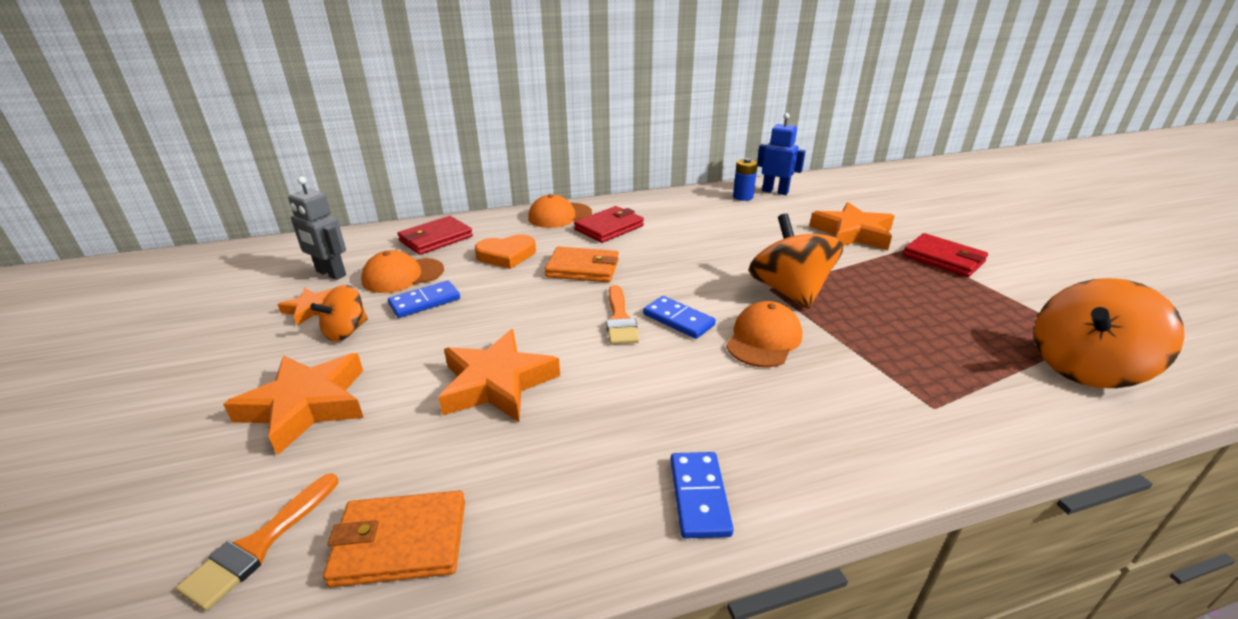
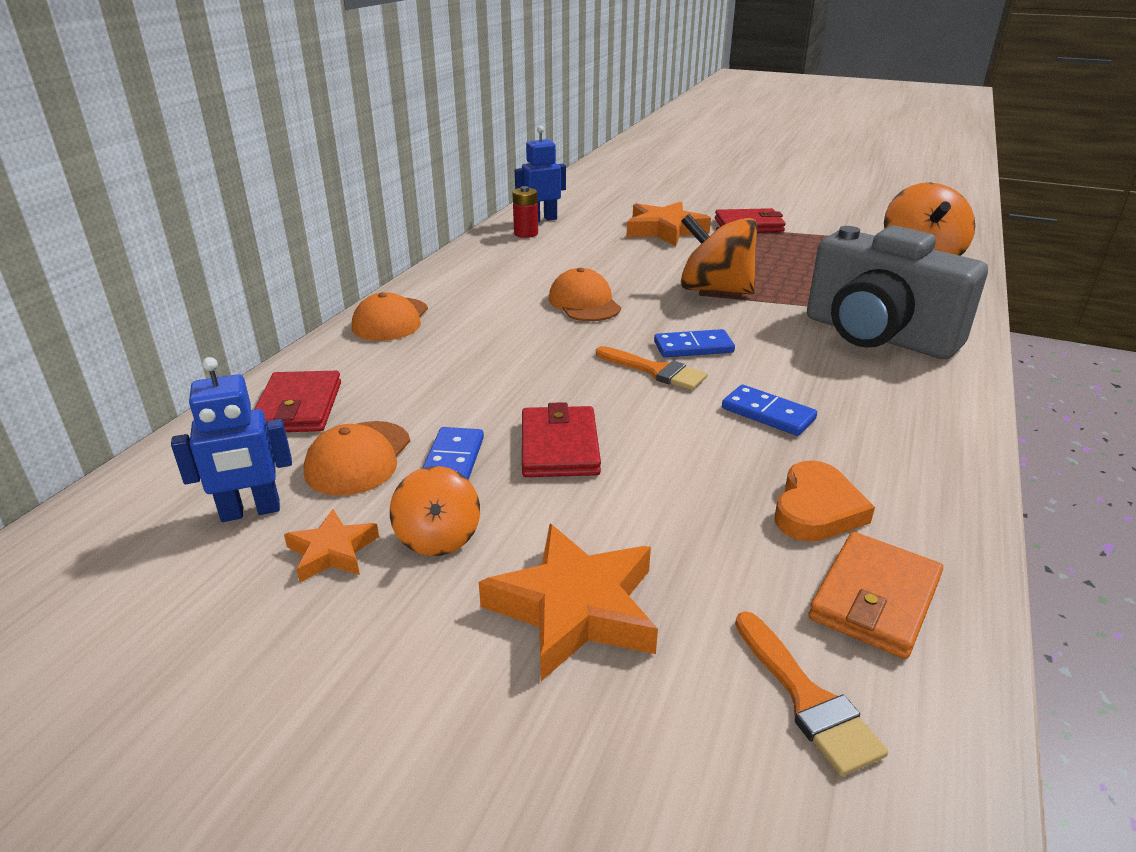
camera: 50 degrees left, 0 degrees up
(330, 273) = (250, 511): grey robot -> blue robot
(497, 383) = (682, 470): orange star -> none
(506, 255) = (428, 379): orange heart -> orange heart (816, 509)
(583, 268) = (532, 352): orange wallet -> none
(609, 228) = (470, 308): red wallet -> red wallet (559, 447)
(699, 496) = (932, 434): blue domino -> blue domino (768, 414)
(743, 197) = (526, 234): blue battery -> red battery
(763, 339) = (768, 328): orange cap -> orange cap (584, 303)
(847, 399) = (877, 336): none -> grey camera

